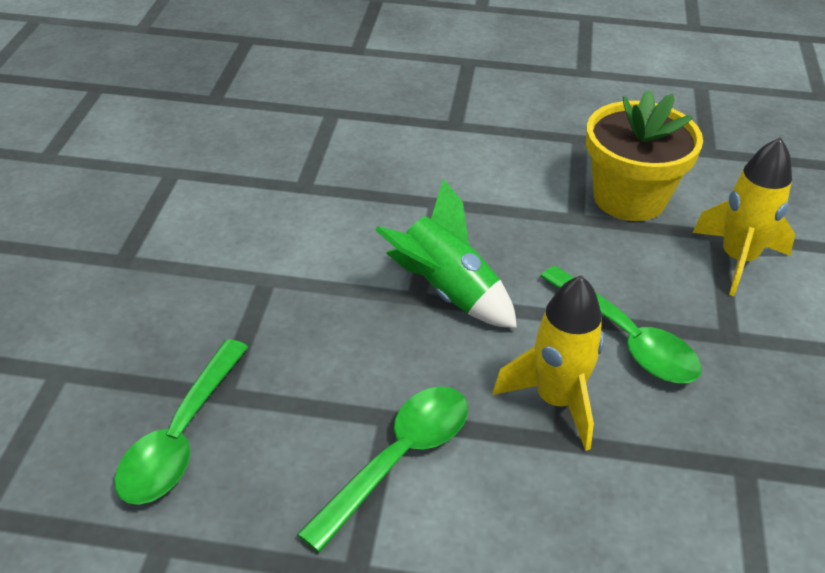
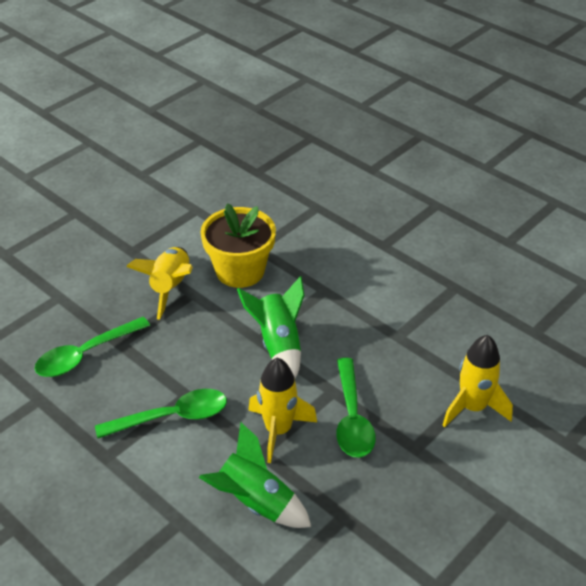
camera: 35 degrees right, 0 degrees up
(228, 285) = (170, 288): none -> yellow rocket
(625, 514) = (255, 502): none -> green rocket
(629, 198) = (445, 339): yellow flower pot -> yellow flower pot (240, 271)

